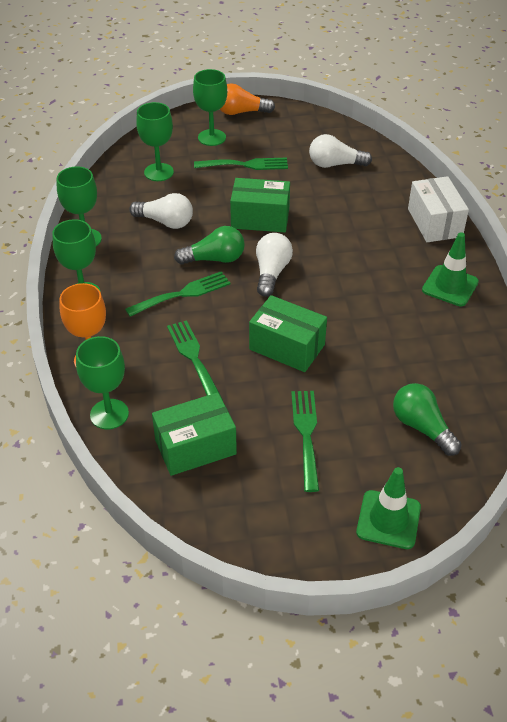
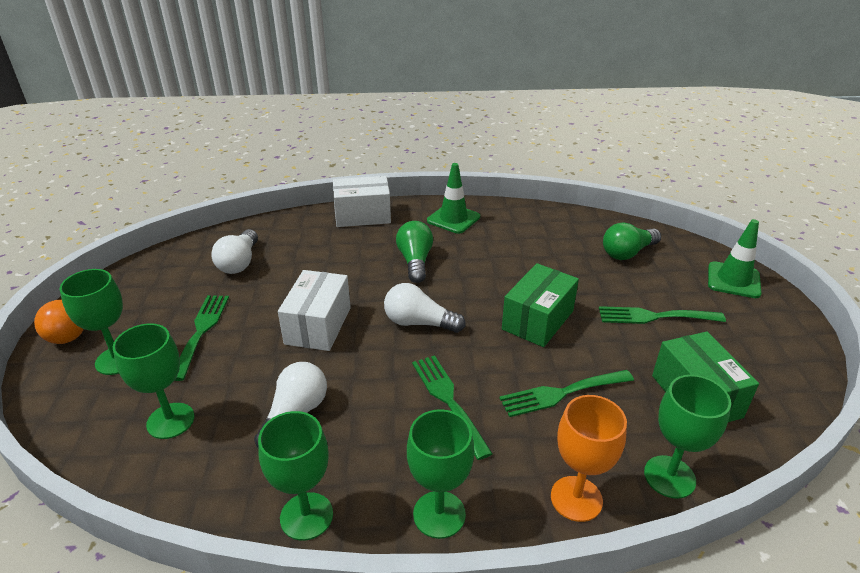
camera: 85 degrees left, 10 degrees down
(214, 259) = (386, 368): green light bulb -> green light bulb (415, 261)
(260, 218) = (318, 325): green box -> white box

